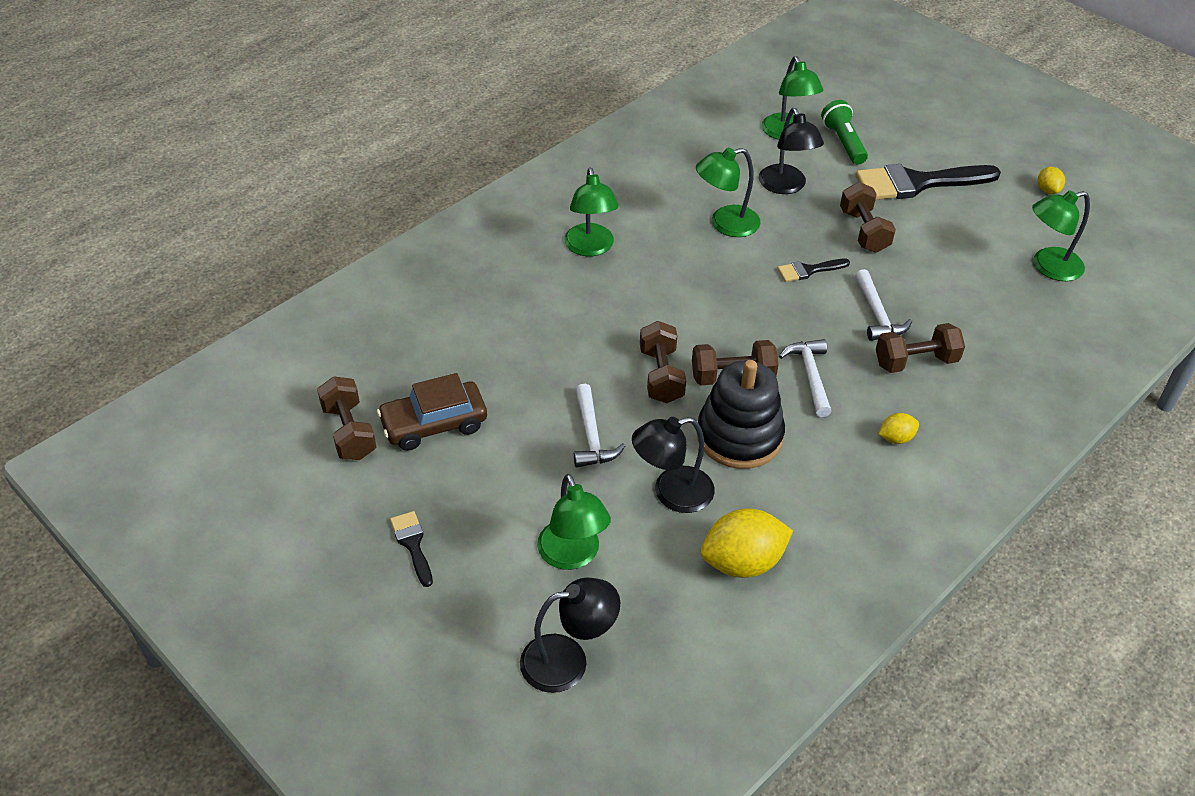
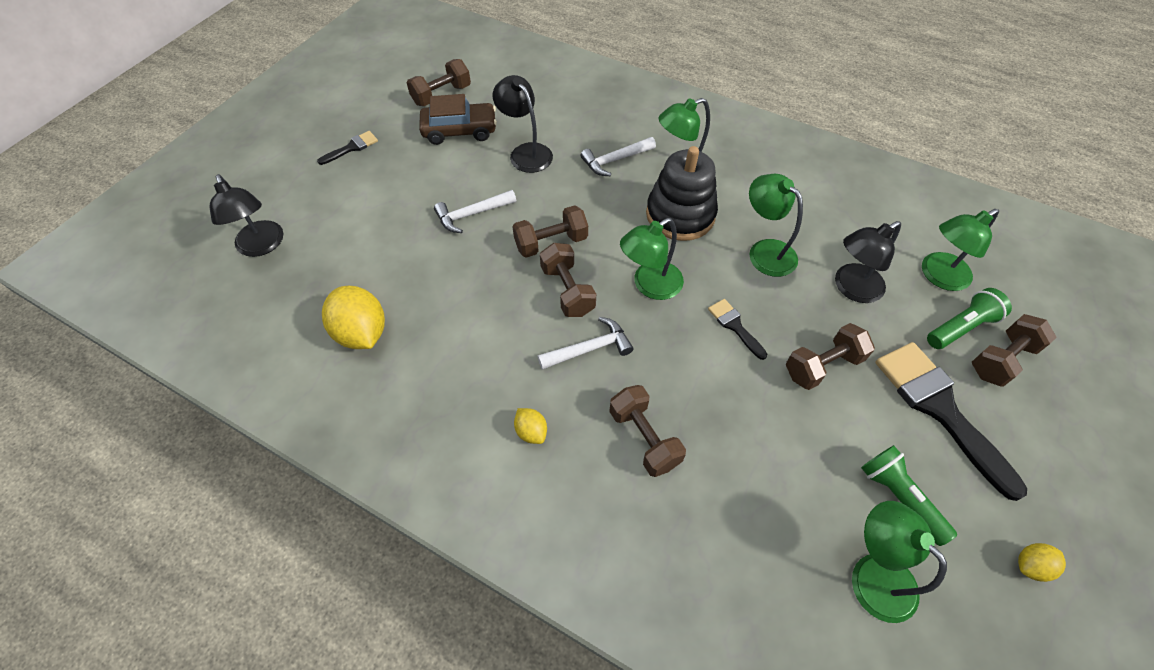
camera: 75 degrees right, 10 degrees up
(434, 424) = (460, 131): brown car -> brown car turned 120 degrees clockwise
(572, 556) = (354, 228): green lamp -> green lamp (649, 285)
(671, 493) = (425, 274): black lamp -> black lamp (526, 152)
(739, 436) = (498, 307): black stacking toy -> black stacking toy (680, 215)
(877, 314) = (699, 394): white hammer -> white hammer (615, 160)
(879, 134) = (1001, 359): none -> brown dumbbell
(989, 232) = (898, 497): none -> green flashlight

